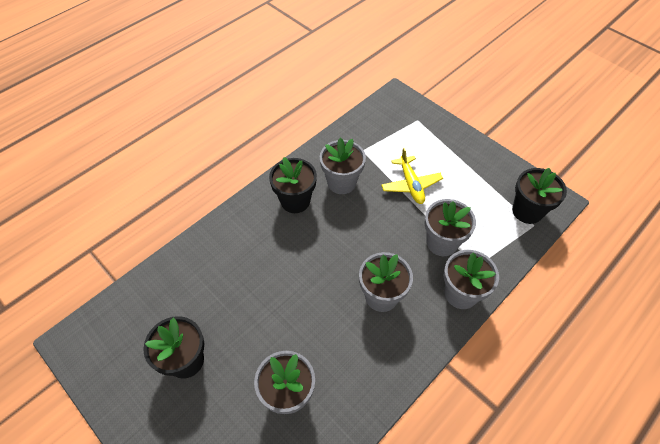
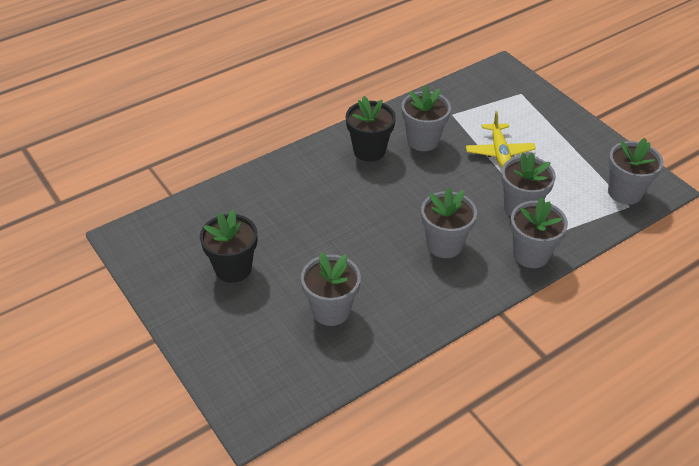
camera: 10 degrees right, 10 degrees down
(527, 211) = (625, 192): black flower pot -> grey flower pot

